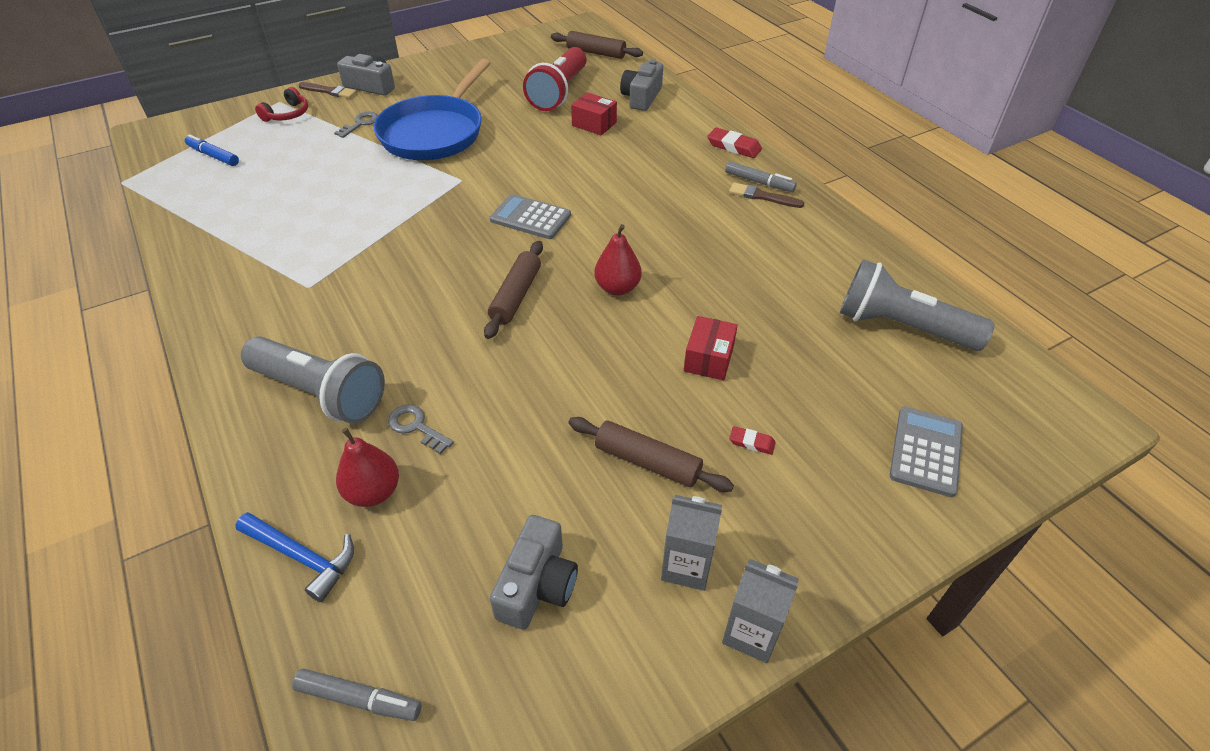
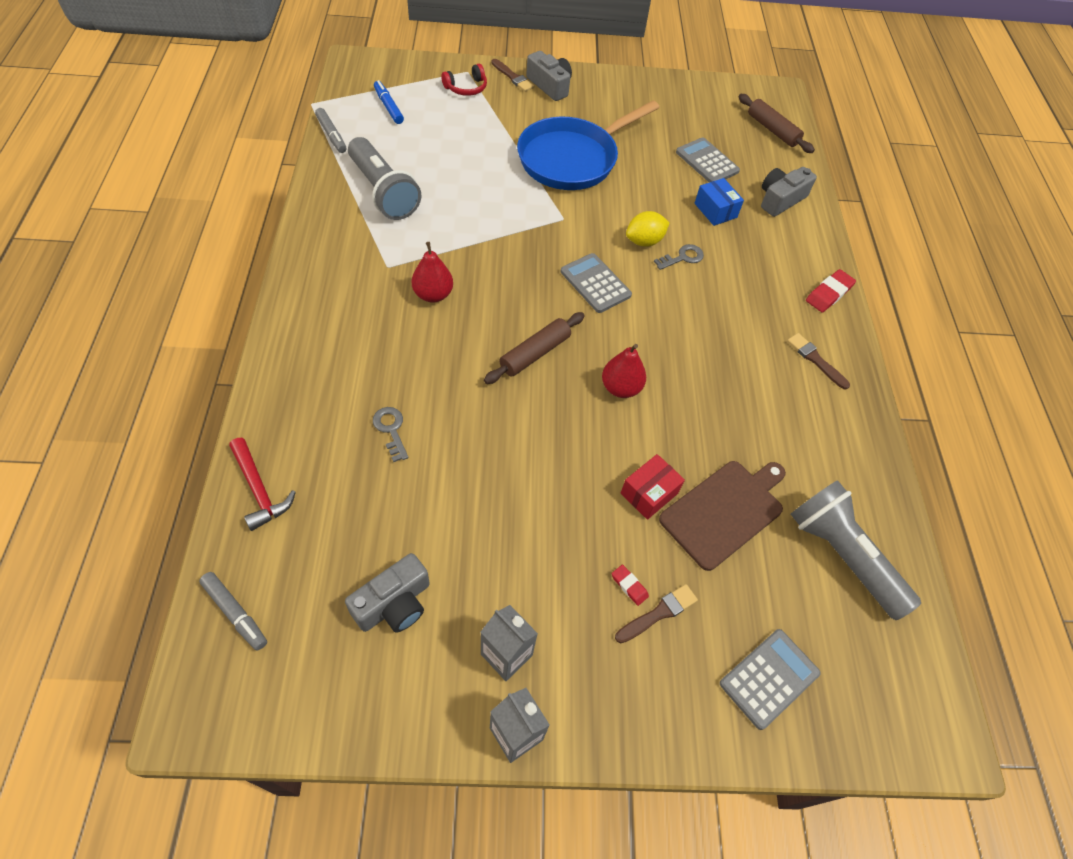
camera: 25 degrees right, 10 degrees up
(302, 557) = (259, 489): blue hammer -> red hammer
(320, 393) = (343, 365): grey flashlight -> grey flashlight (383, 192)
(360, 124) = (517, 123): grey key -> grey key (682, 257)
(373, 492) = (331, 466): red pear -> red pear (433, 294)
(550, 169) = (644, 241): none -> yellow lemon
(559, 93) = (707, 162): red flashlight -> grey calculator
(594, 124) = (715, 210): red box -> blue box
(647, 462) = (536, 555): brown rolling pin -> none
(733, 146) = (829, 293): red eraser -> red eraser turned 75 degrees clockwise
(759, 182) = (824, 343): grey marker -> grey marker (332, 135)
(783, 341) = (724, 511): none -> brown cutting board
(795, 451) = (658, 613): none -> brown brush

